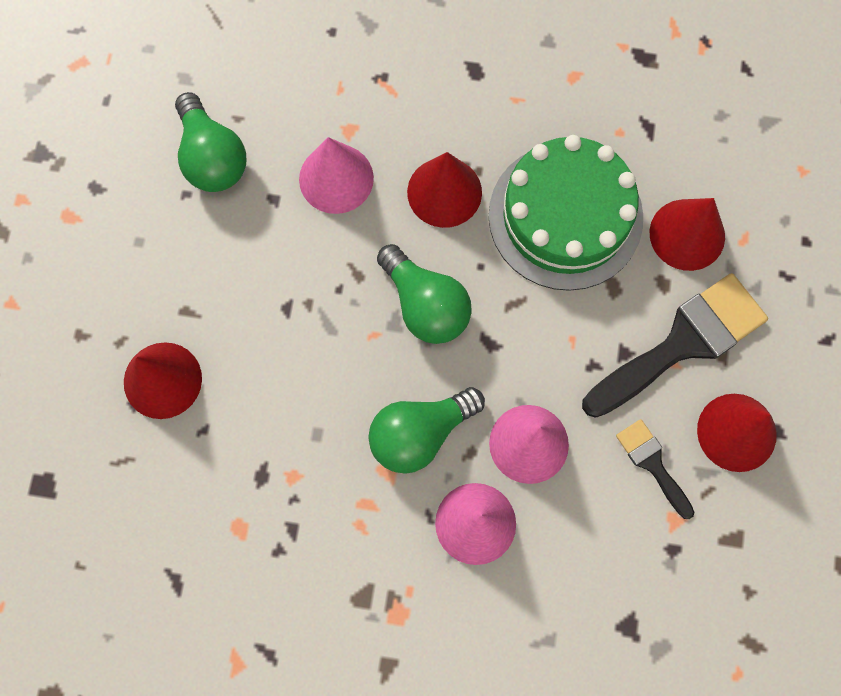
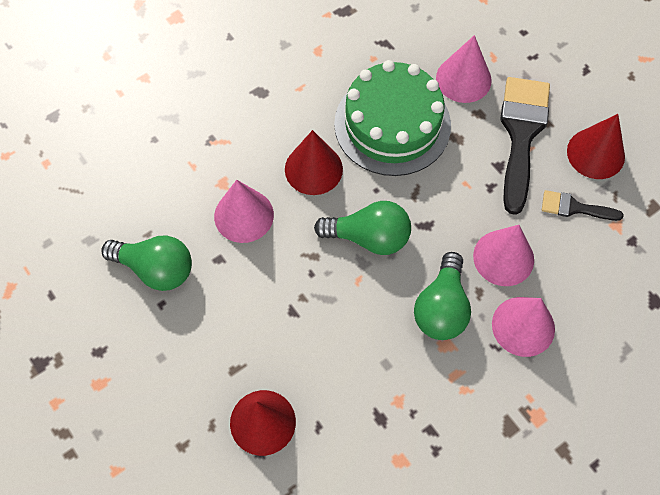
camera: 45 degrees left, 10 degrees down
(687, 234) = (463, 79): red cone -> pink cone

